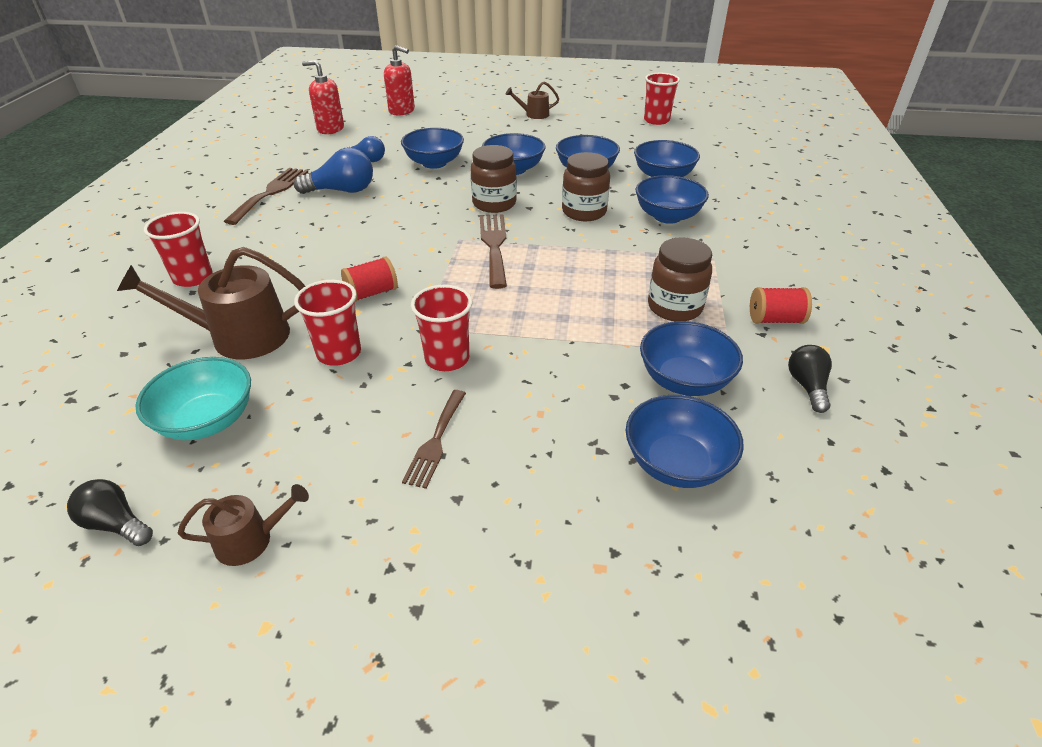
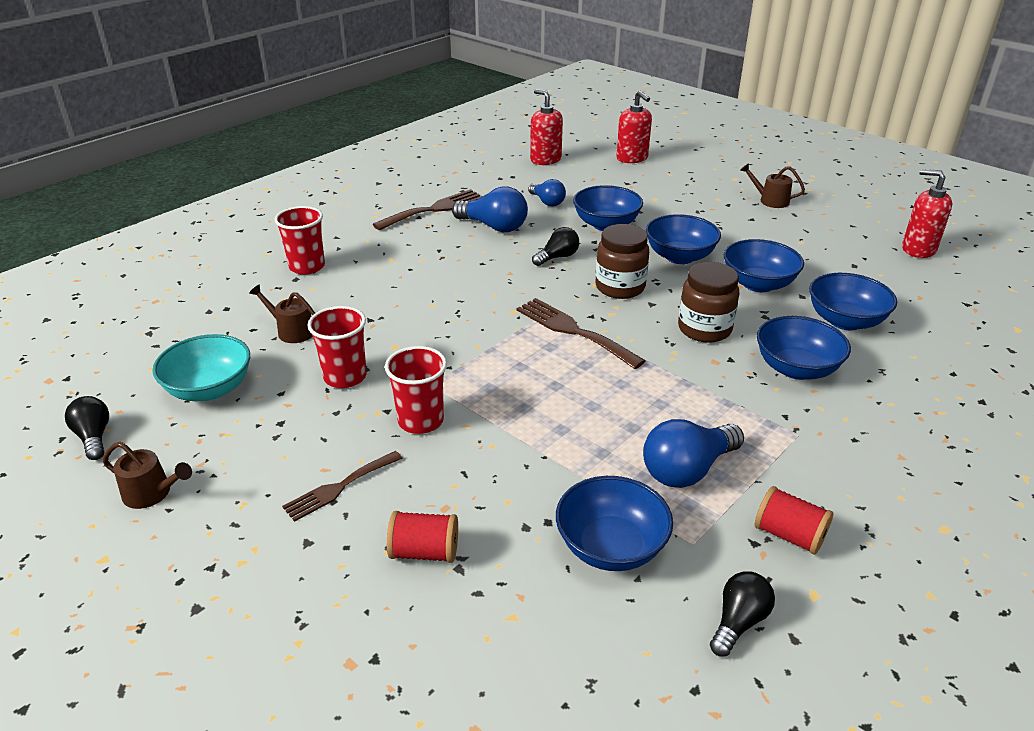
camera: 35 degrees right, 5 degrees down
(240, 336) = (292, 331): brown watering can -> brown watering can, size x0.53
(371, 293) = (421, 334): red spool -> red spool (424, 552)
(422, 197) = (557, 257): none -> black light bulb
(494, 246) = (573, 331): brown fork -> brown fork turned 75 degrees counterclockwise
(656, 120) = (918, 249): red cup -> red soap dispenser
(674, 307) = (687, 470): brown jar -> blue light bulb
(676, 463) = (512, 618): blue bowl -> none

